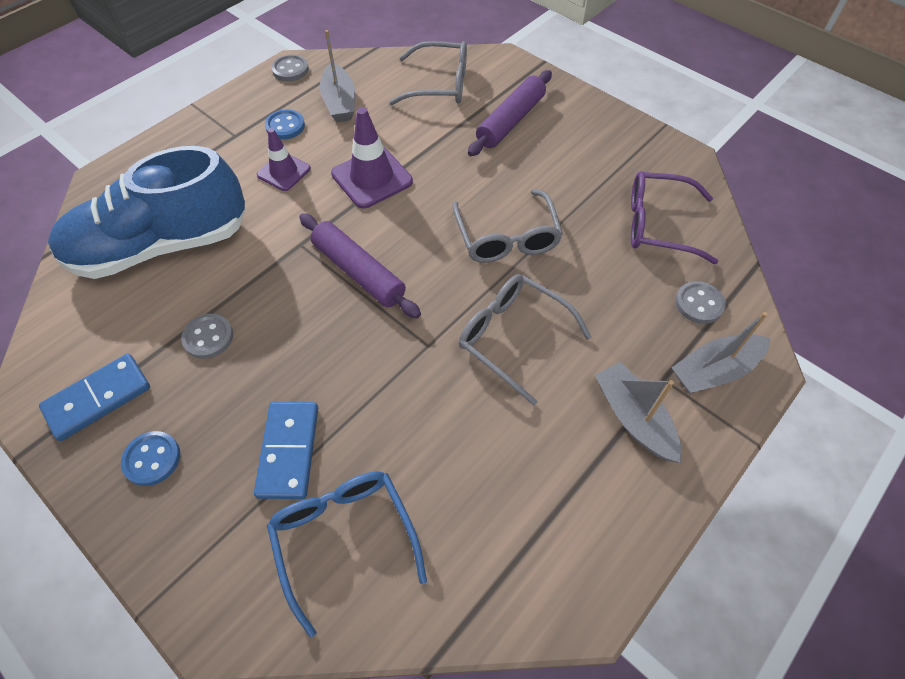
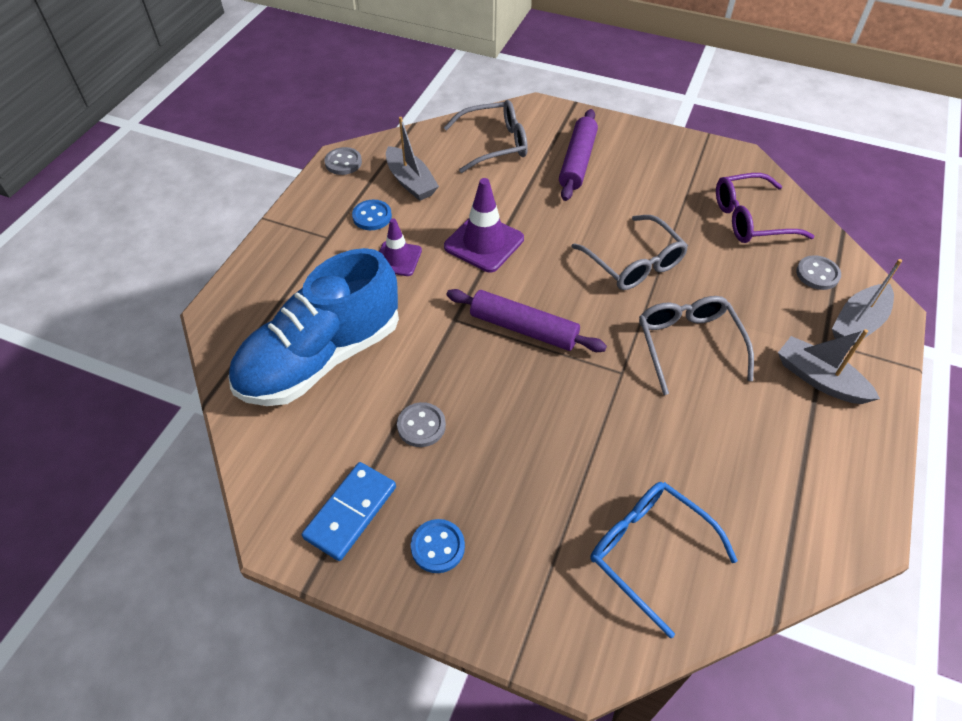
camera: 20 degrees left, 5 degrees down
(289, 451) = (557, 498): blue domino -> none
(513, 337) = (688, 344): grey glasses -> grey glasses turned 60 degrees clockwise

